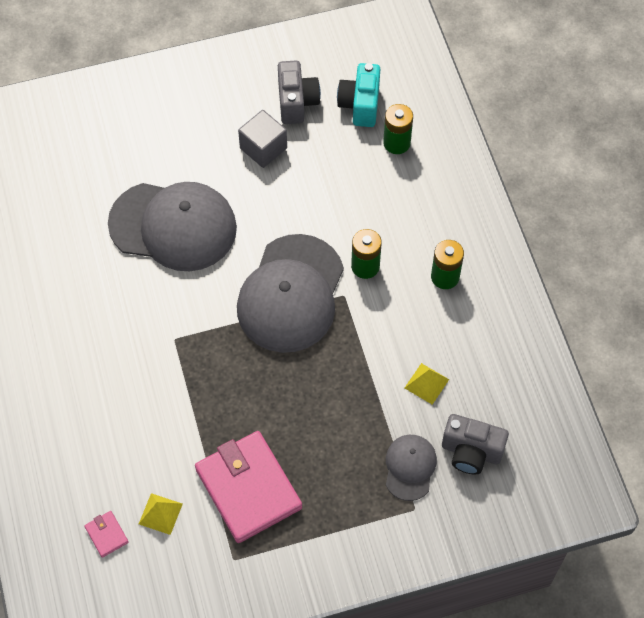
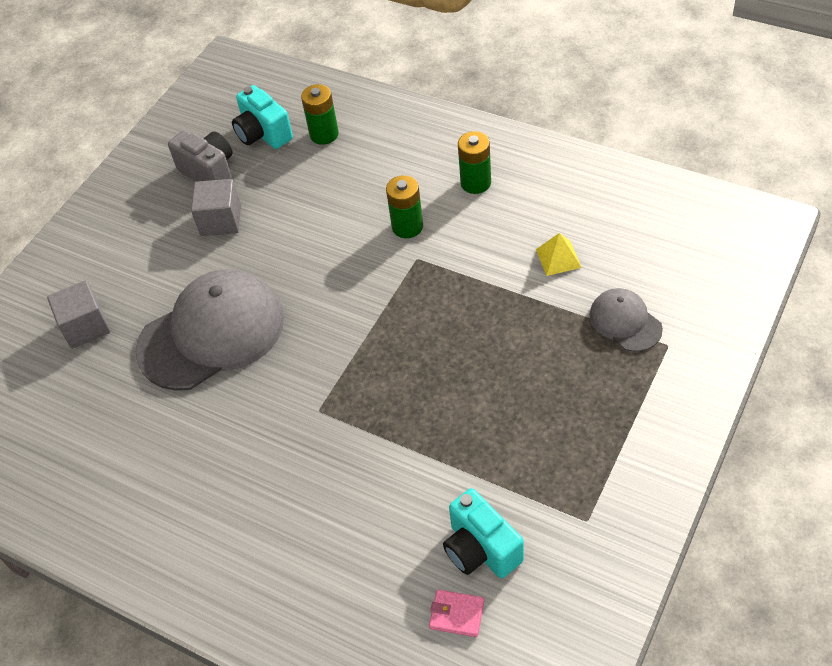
camera: 40 degrees left, 10 degrees down
(113, 150) = (85, 327): none -> grey cube
(160, 514) = (481, 549): yellow pyramid -> turquoise camera
(248, 488) = (526, 457): pink wallet -> none
(291, 294) = (374, 294): grey cap -> none
(471, 452) = (652, 271): grey camera -> none

